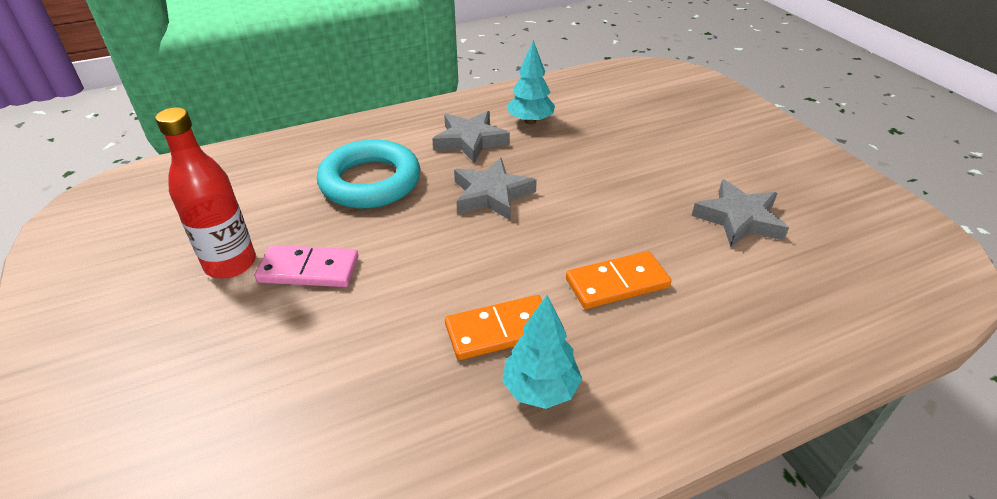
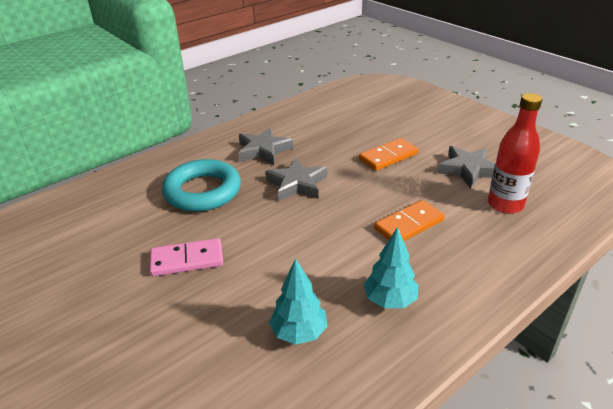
camera: 15 degrees left, 5 degrees down
(230, 264) = (123, 268): red bottle -> red bottle (505, 204)
(500, 330) = (345, 270): orange domino -> orange domino (388, 156)
(530, 121) = (300, 130): turquoise tree -> turquoise tree (299, 332)

